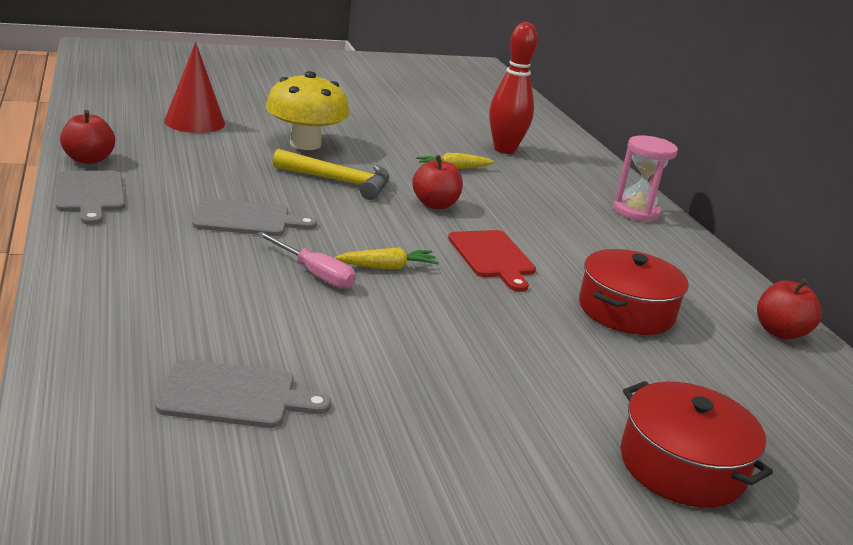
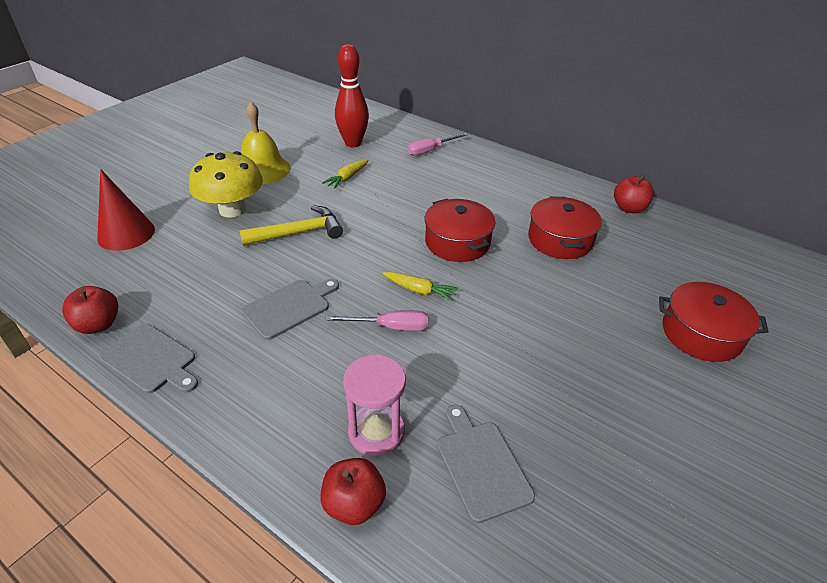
camera: 35 degrees left, 15 degrees up
(234, 395) = (481, 465): grey cutting board -> grey cutting board turned 75 degrees counterclockwise
(378, 132) = (262, 169): none -> yellow bell
(388, 267) = (420, 290): yellow carrot -> yellow carrot turned 75 degrees clockwise
(435, 204) = (376, 217): red apple -> red apple (354, 504)
(492, 257) = (457, 242): red cutting board -> red pot
(587, 187) = (430, 150): none -> pink screwdriver
(636, 212) = (475, 157): pink hourglass -> pink hourglass (376, 432)

